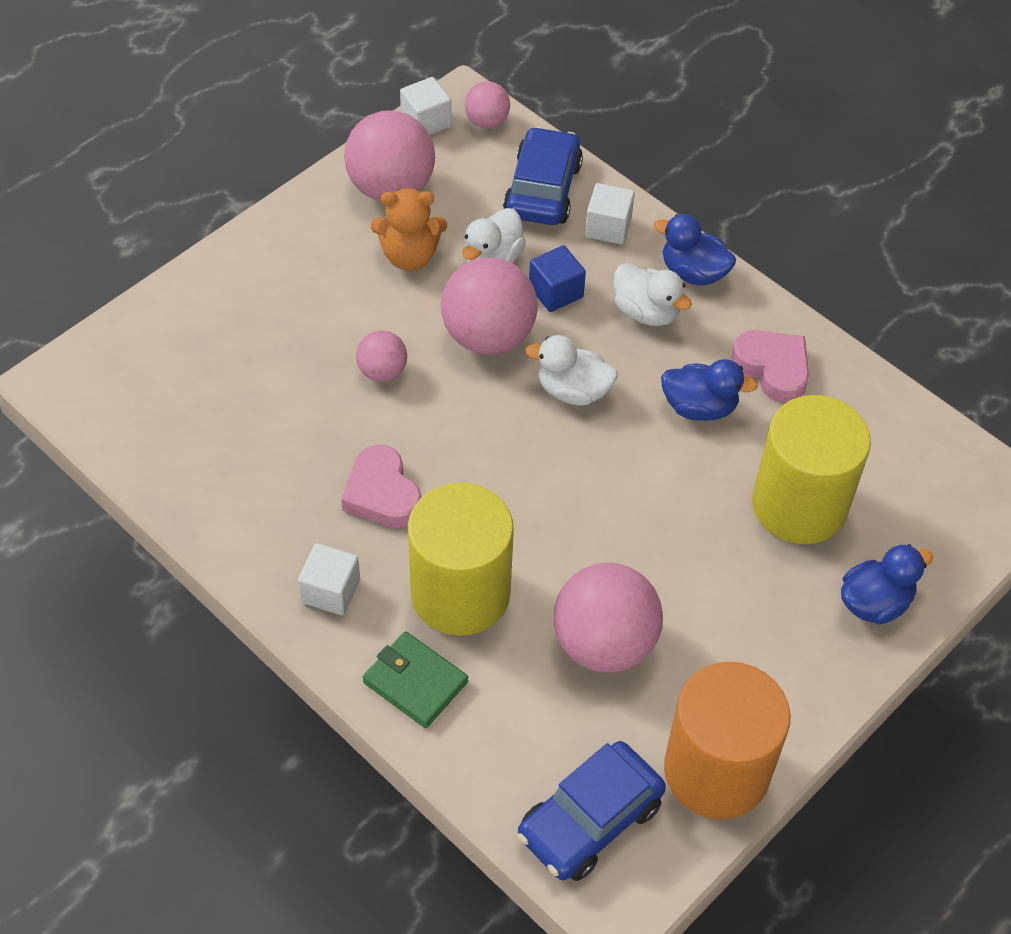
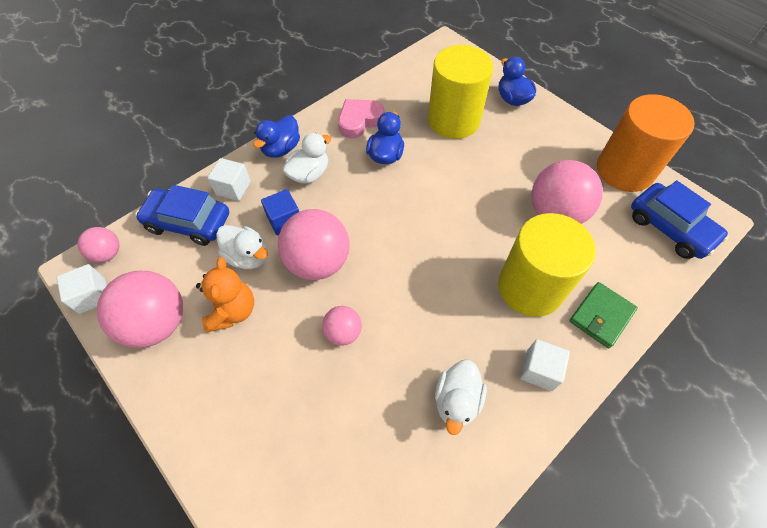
camera: 85 degrees left, 5 degrees up
(382, 494) = (454, 334): pink heart -> none
(573, 391) = (369, 216): white duck -> white duck (457, 401)

